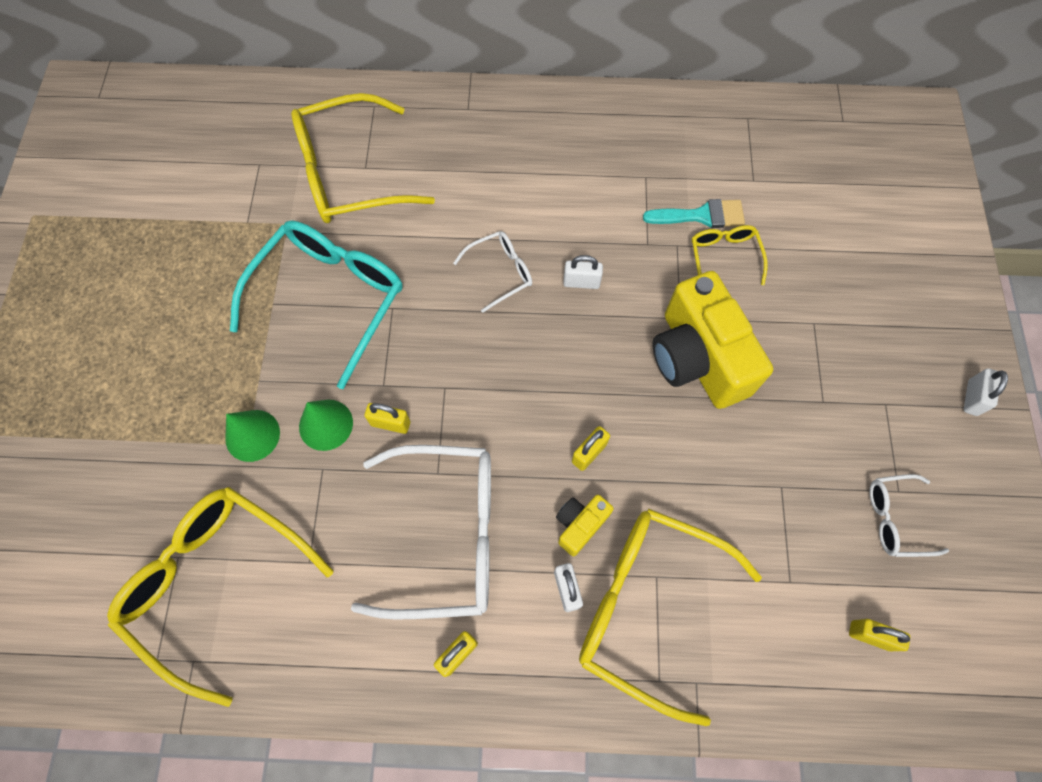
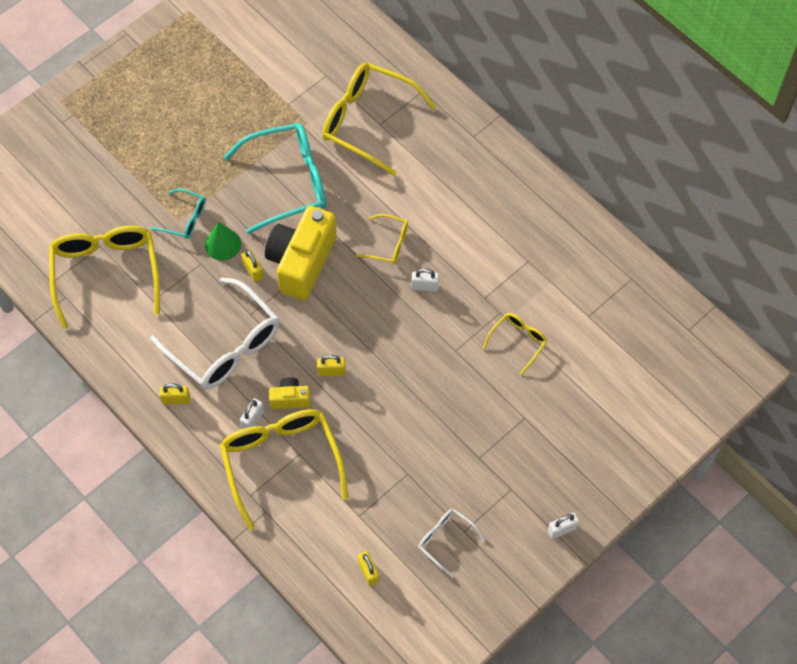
camera: 45 degrees right, 5 degrees down
(252, 435) = (185, 219): green cone -> turquoise glasses
(500, 272) = (388, 244): white glasses -> yellow glasses
(581, 282) = (425, 286): white padlock -> white padlock turned 45 degrees counterclockwise
(697, 358) = (440, 378): yellow camera -> yellow camera (301, 262)
(701, 216) = (533, 309): turquoise brush -> none

